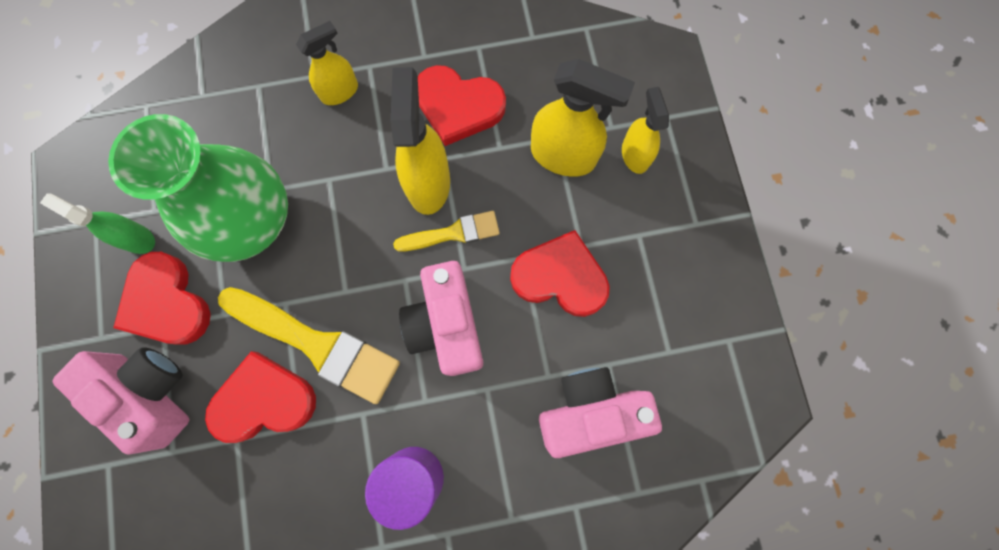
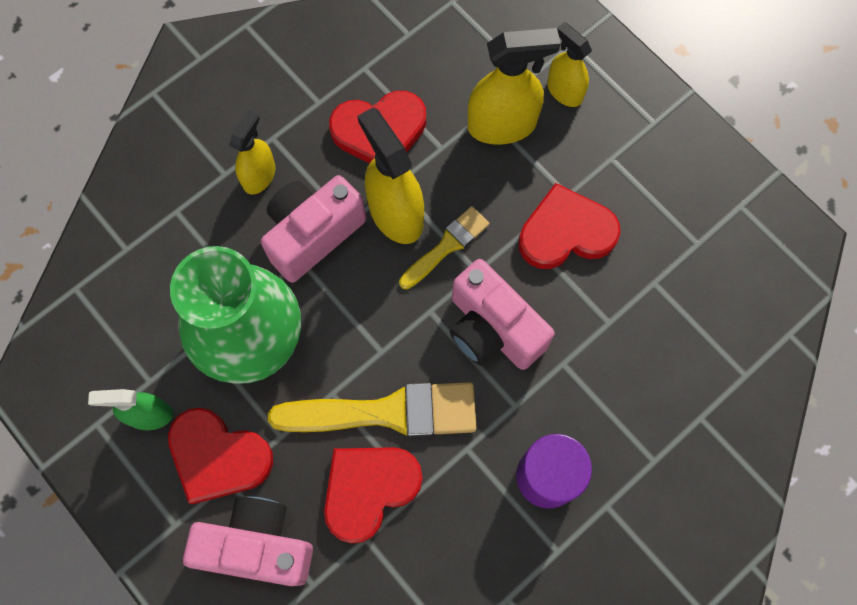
camera: 30 degrees left, 5 degrees down
(589, 411) = (662, 331): pink camera -> pink camera (313, 234)

